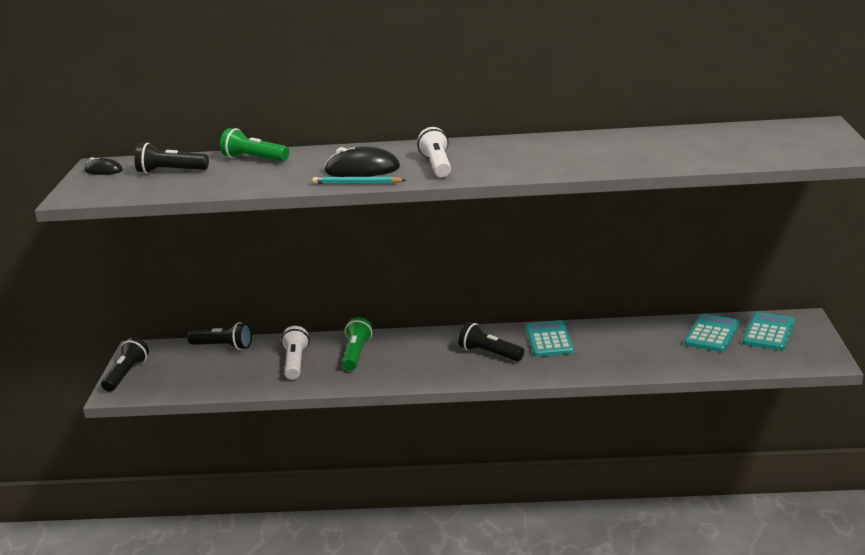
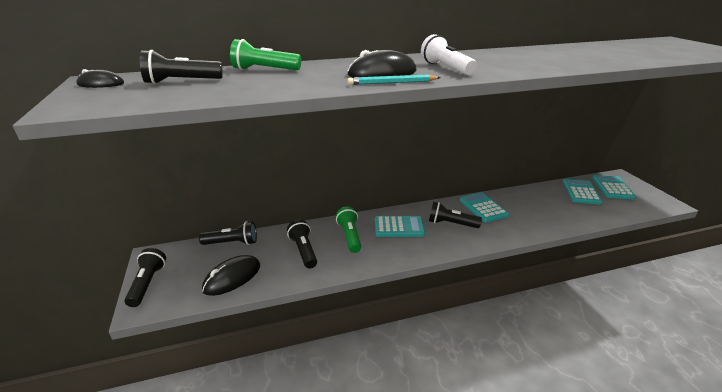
camera: 20 degrees left, 5 degrees up
(209, 379) = (232, 278): none -> black mouse
(295, 363) = (303, 251): white flashlight -> black flashlight
(421, 350) = (399, 227): none -> turquoise calculator

